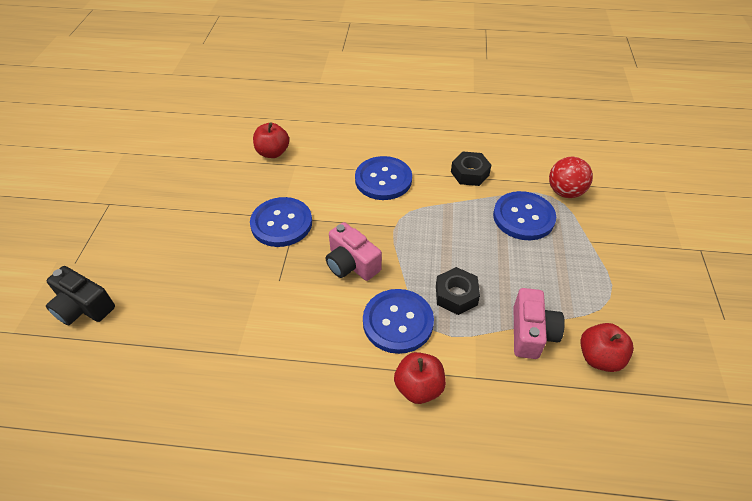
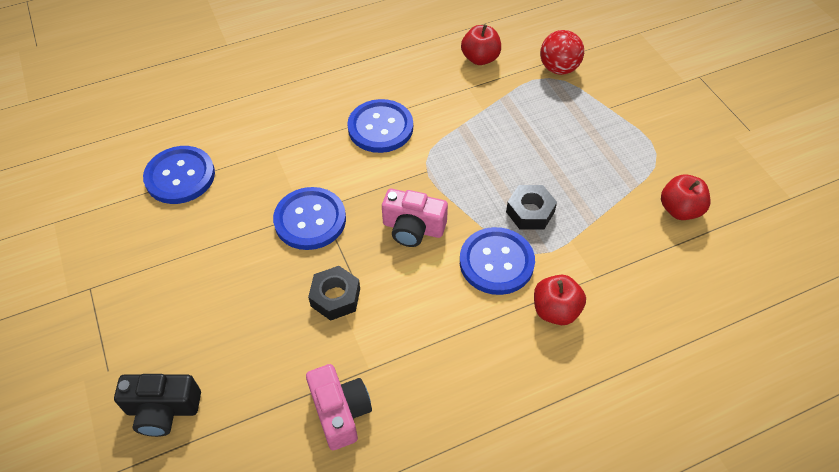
camera: 30 degrees left, 5 degrees up
(273, 152) = (238, 147): red apple -> red apple (480, 58)
(470, 173) = (460, 85): black nut -> black nut (335, 297)
(523, 217) = (538, 109): blue button -> blue button (180, 176)
(531, 333) = (614, 215): pink camera -> pink camera (340, 412)

